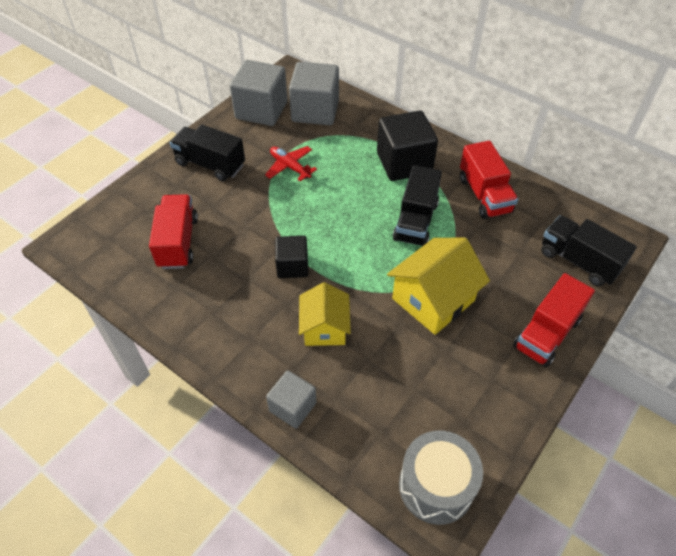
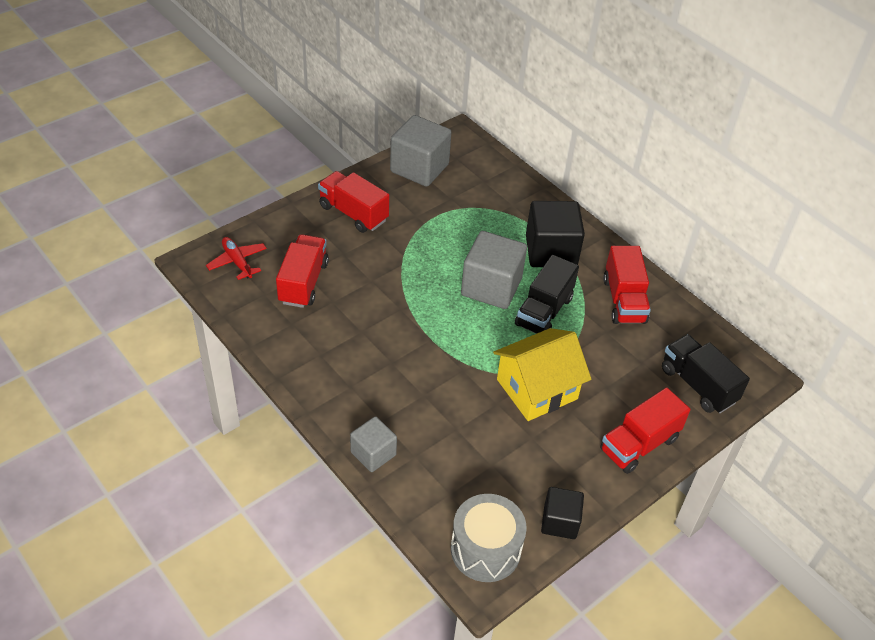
camera: 10 degrees right, 5 degrees down
(210, 164) = (353, 213): black truck -> red truck
(290, 167) = (432, 232): red plane -> red plane (237, 262)
(292, 266) = (408, 328): black cube -> black cube (560, 522)
(315, 111) = (475, 179): grey cube -> grey cube (491, 287)
(324, 328) = (423, 391): yellow house -> none

